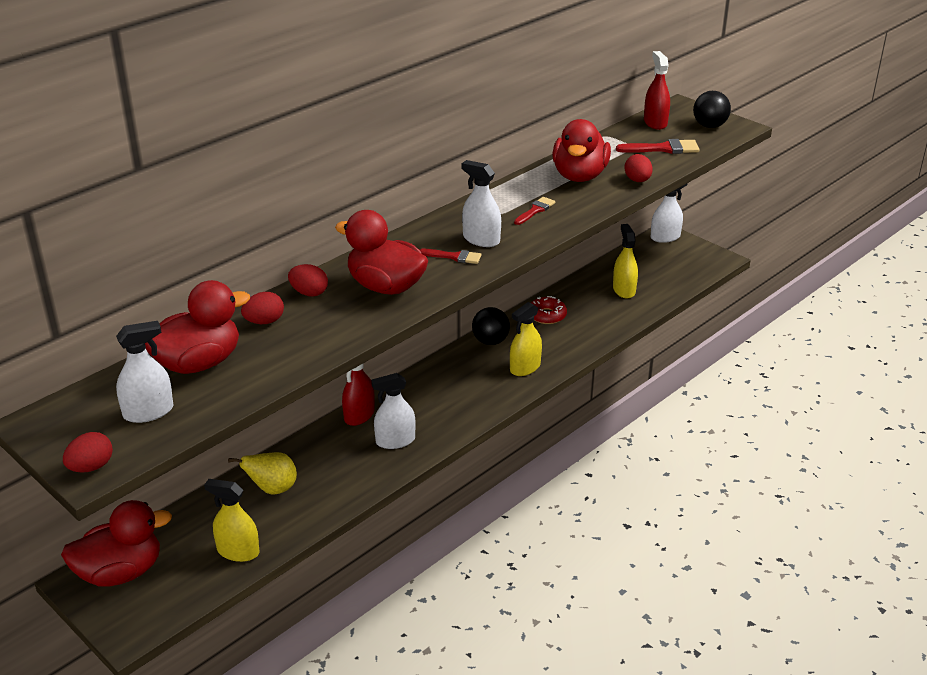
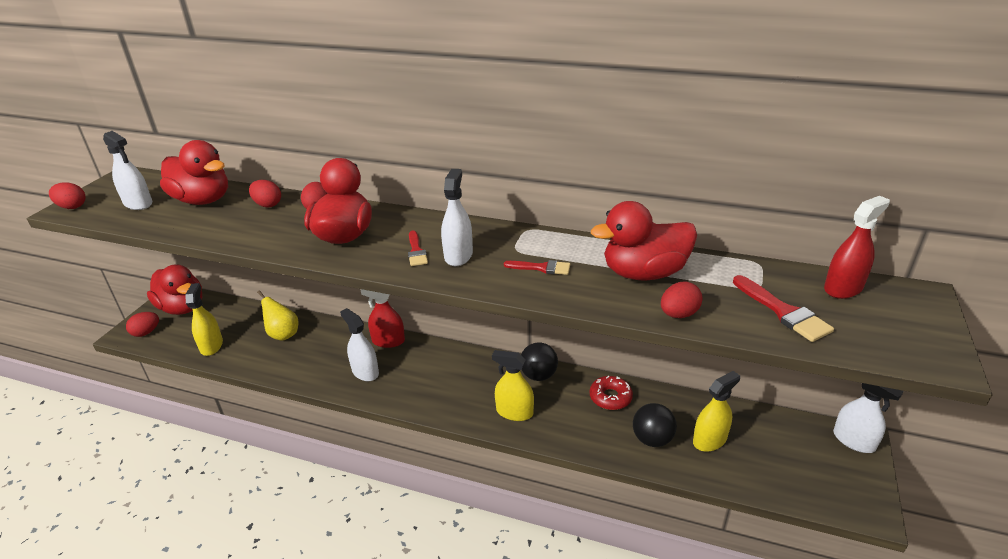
camera: 65 degrees right, 0 degrees up
(147, 612) = (146, 332): none -> red egg
(709, 126) = (901, 333): black ball -> black ball (652, 439)

